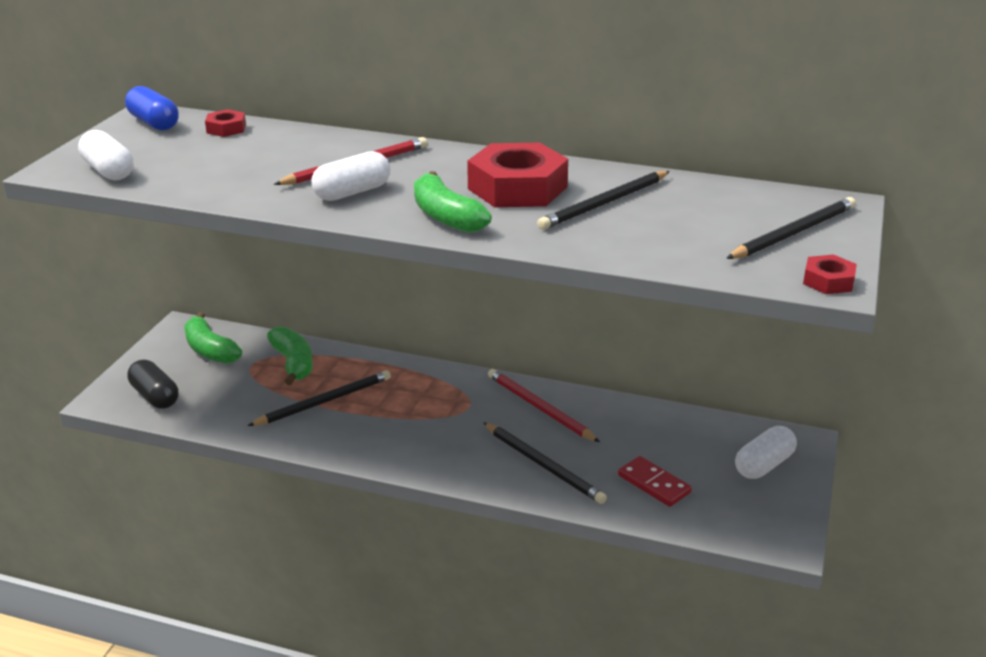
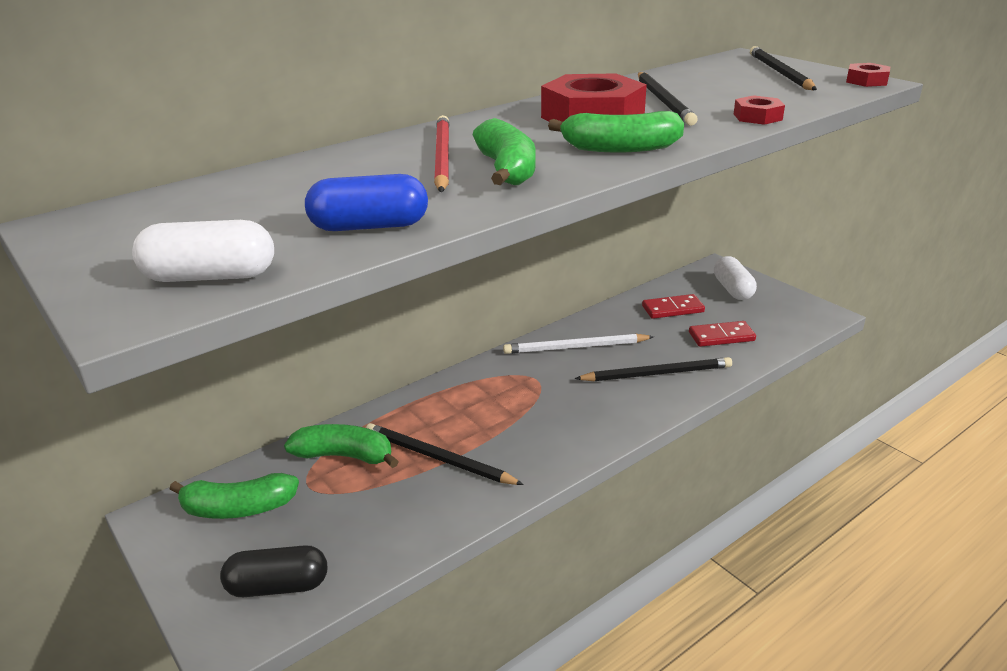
camera: 55 degrees left, 0 degrees up
(154, 123) = (104, 225): blue capsule -> blue capsule (369, 226)
(226, 129) = (215, 192): red nut -> red nut (757, 117)
(324, 401) = (438, 458): black pencil -> black pencil turned 60 degrees counterclockwise
(352, 192) = (507, 169): white capsule -> green banana
(539, 408) = (575, 347): red pencil -> white pencil
(673, 439) = (672, 309): none -> red domino

